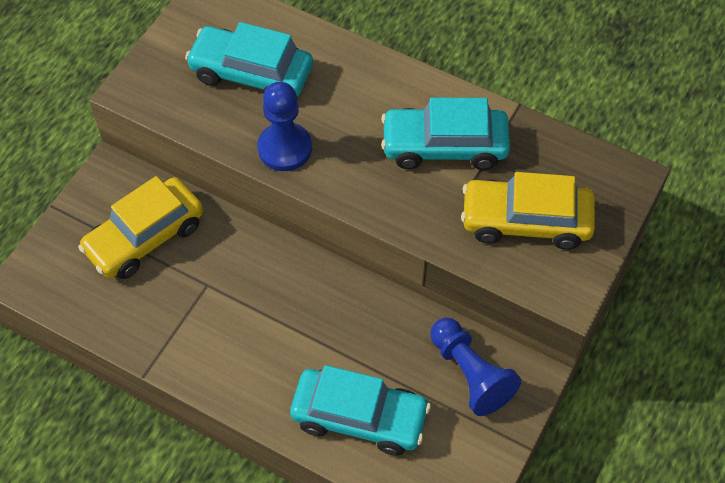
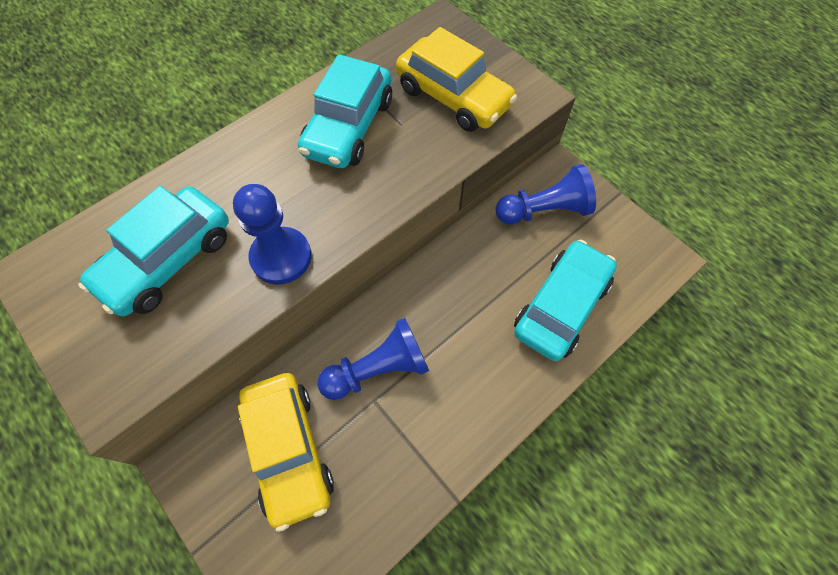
camera: 70 degrees left, 5 degrees up
(237, 278) = (378, 369): none -> blue pawn
(526, 221) = (453, 97): yellow car -> yellow car turned 75 degrees counterclockwise

